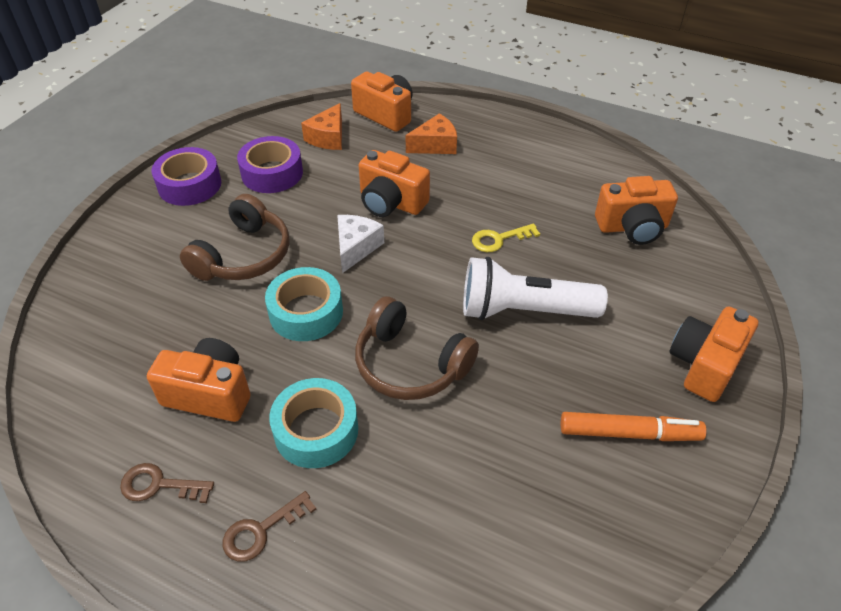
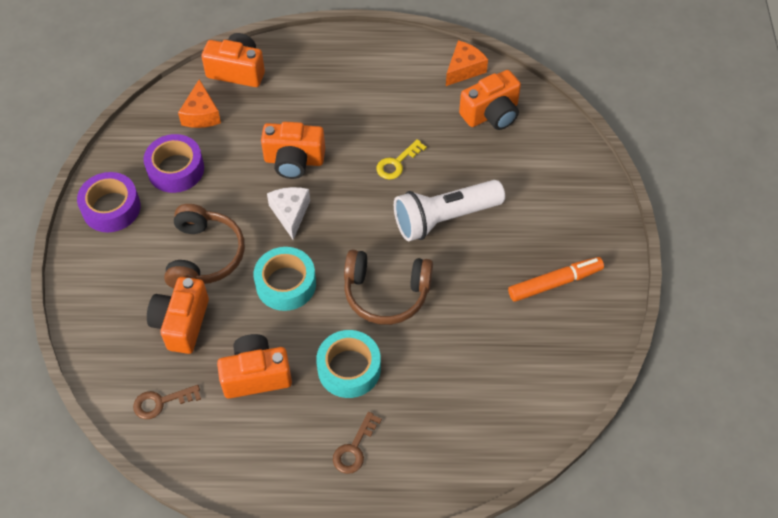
camera: 25 degrees left, 10 degrees up
(159, 485) = (266, 451): brown key -> brown key (161, 402)
(435, 145) = (298, 89): orange cheese -> orange cheese (464, 69)
(704, 365) = (584, 212): orange camera -> orange camera (181, 323)

